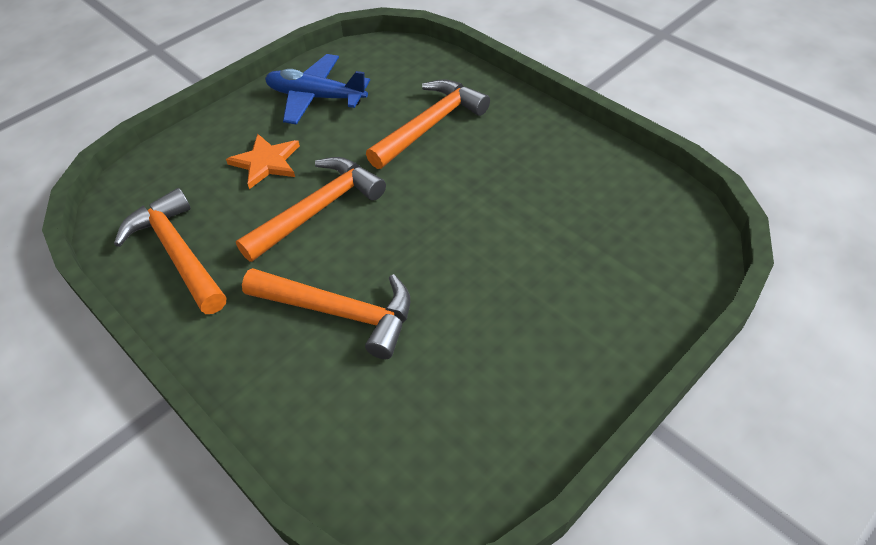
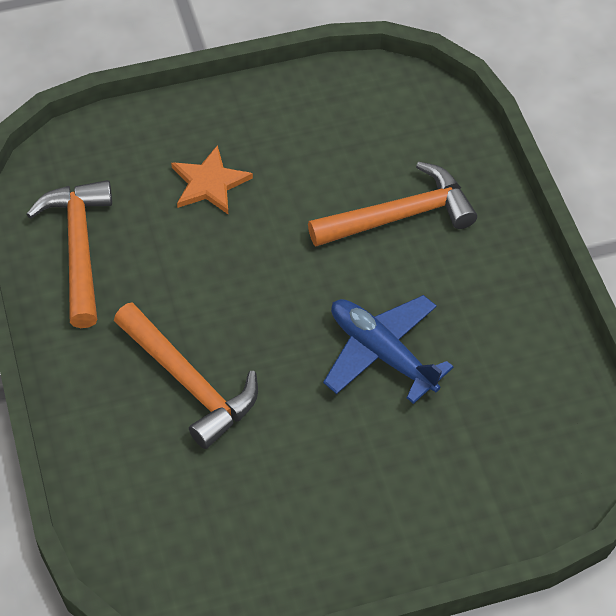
camera: 25 degrees right, 5 degrees up
(316, 97) = (303, 123): blue plane -> blue plane (382, 353)
(318, 209) = (230, 263): orange hammer -> none

